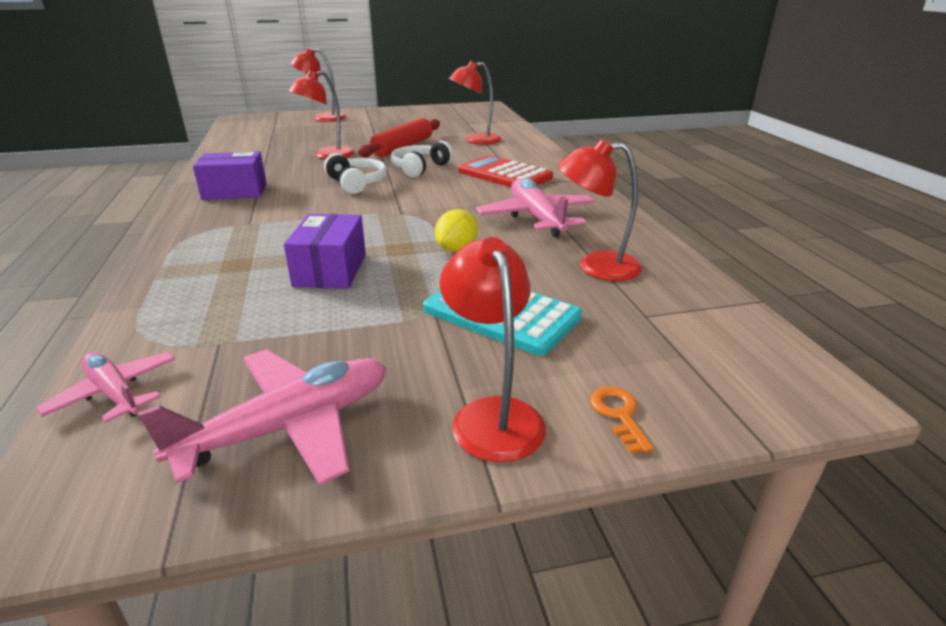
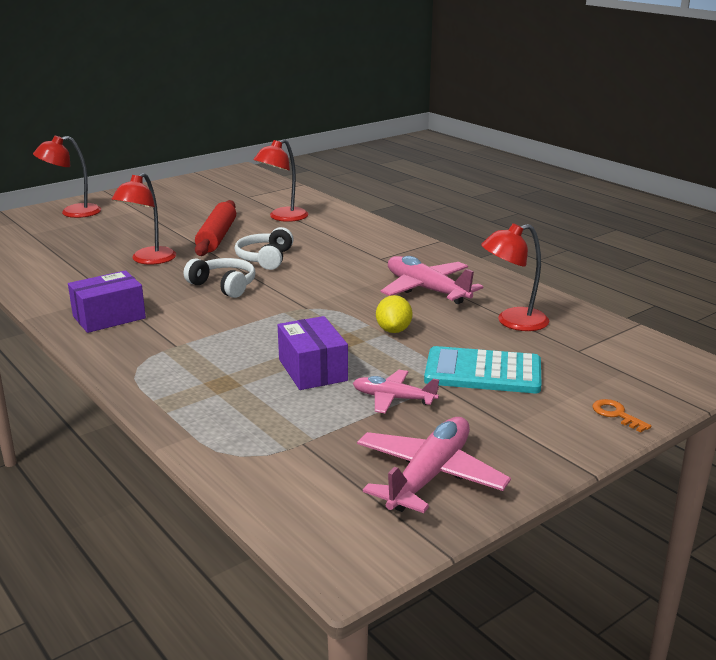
camera: 25 degrees left, 5 degrees down
(114, 393) = (275, 493): pink plane -> pink plane (393, 398)
(492, 415) = (545, 434): red lamp -> none
(504, 174) = (353, 252): red calculator -> none

